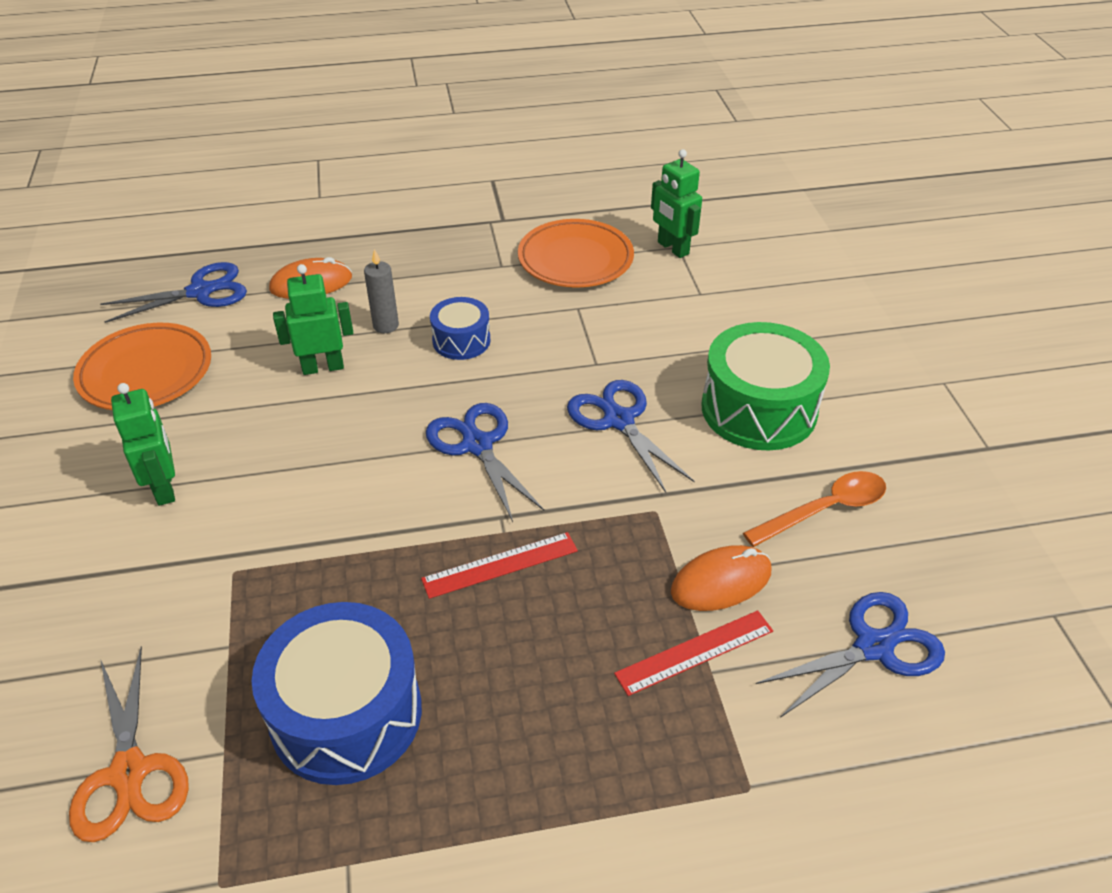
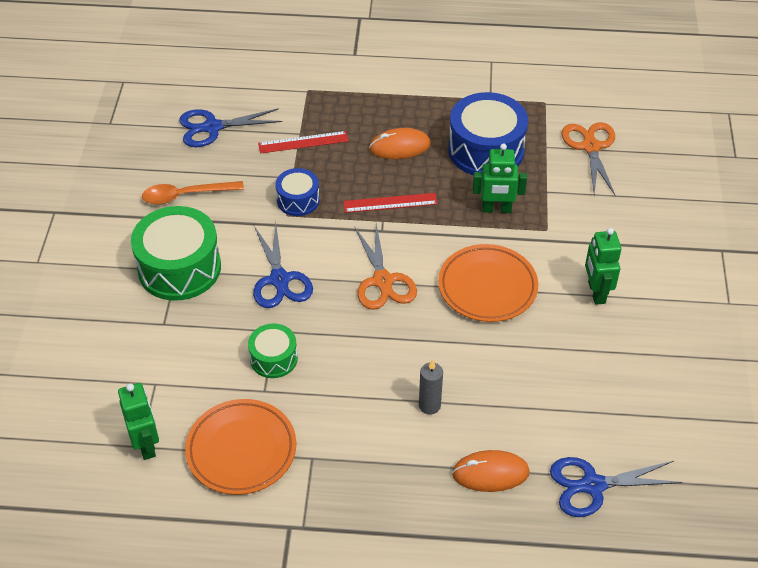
camera: 165 degrees left, 5 degrees up
(146, 373) = (626, 397): orange plate -> orange plate (487, 287)
(323, 367) = (485, 372): green robot -> green robot (496, 209)
(461, 341) = (371, 375): blue drum -> blue drum (298, 200)
(477, 445) = (383, 281): blue scissors -> orange scissors
(582, 337) = (273, 358): none -> green drum
(721, 582) = (270, 170): orange mouse -> orange mouse (399, 147)

